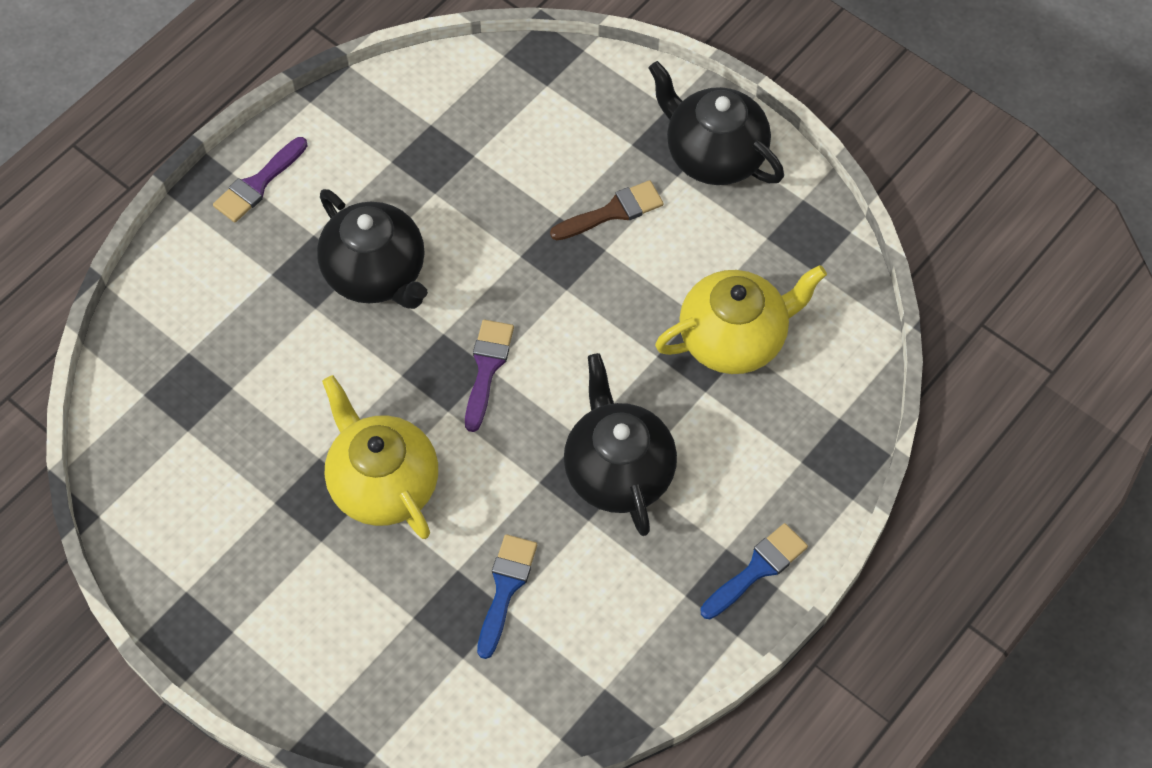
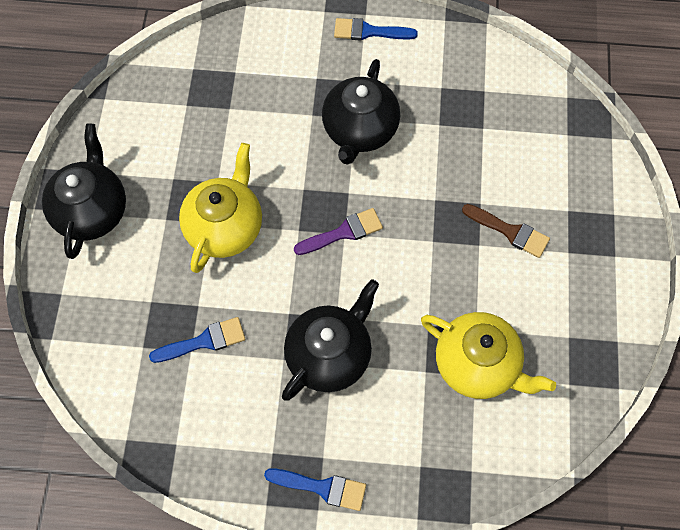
camera: 55 degrees right, 5 degrees up
(258, 184) = (369, 31): purple brush -> blue brush
(713, 155) = (602, 264): black teapot -> black teapot (92, 211)

